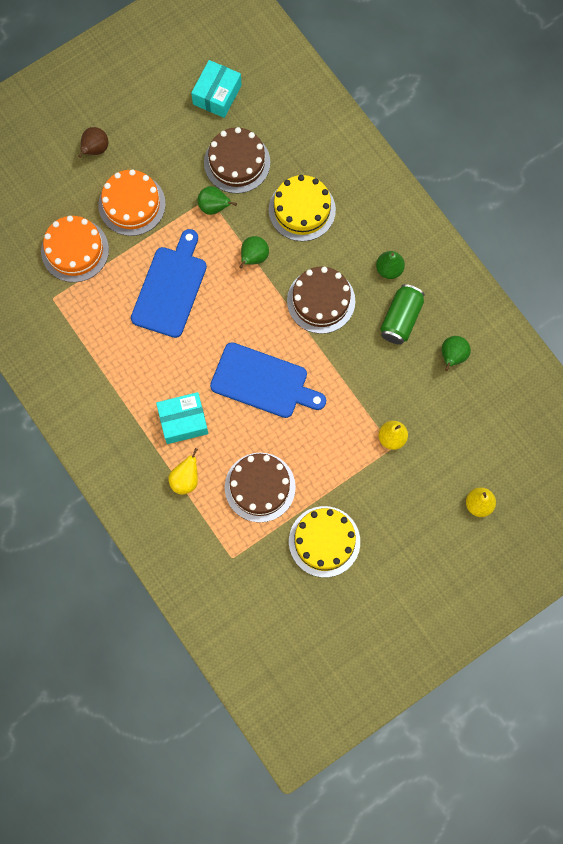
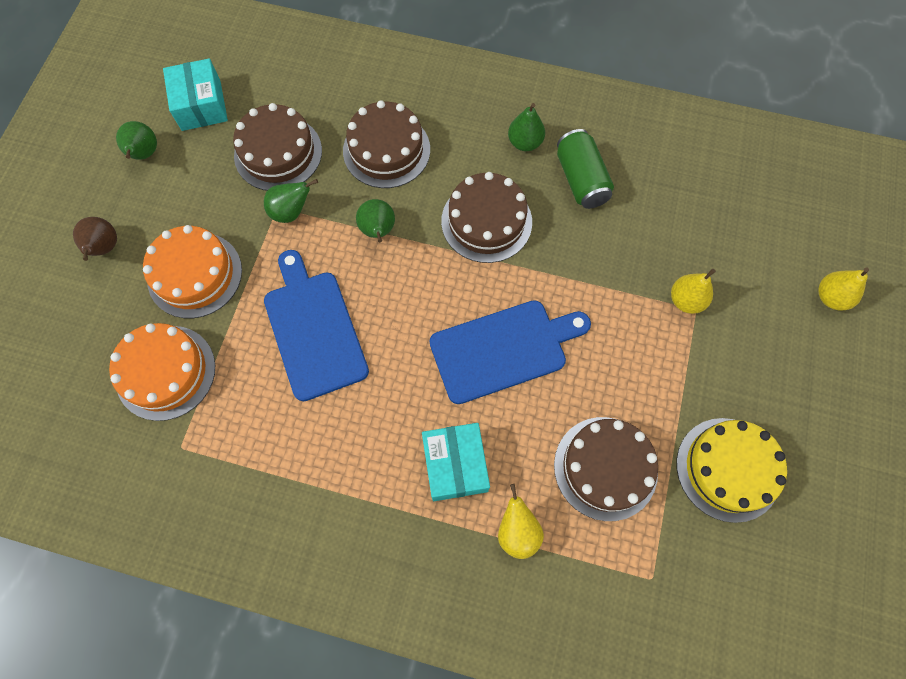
camera: 40 degrees left, 5 degrees down
(183, 421) = (455, 465): turquoise box -> turquoise box turned 45 degrees counterclockwise
(302, 210) = (386, 150): yellow cake -> brown cake
(452, 356) = (663, 177): green pear -> green pear (144, 154)

